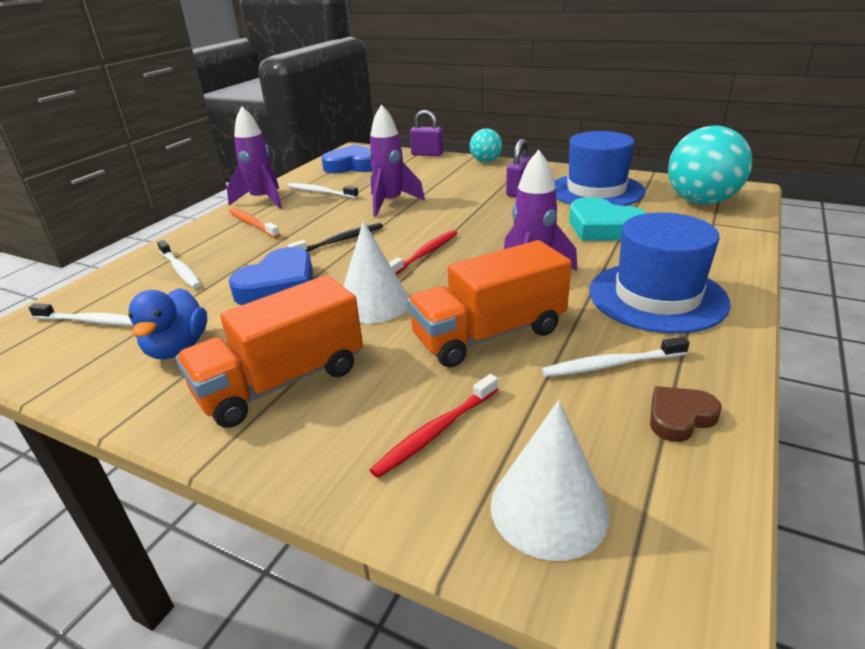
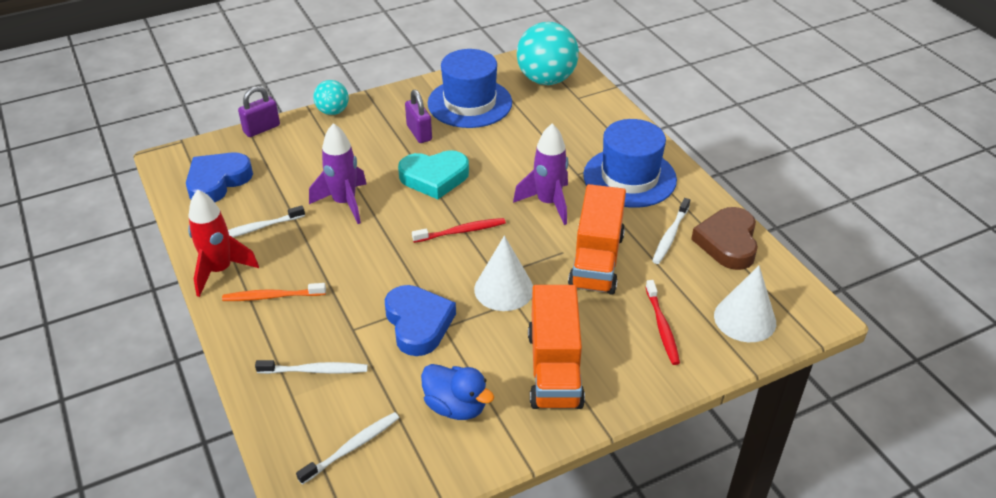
camera: 55 degrees left, 10 degrees up
(262, 200) = (220, 270): purple rocket -> red rocket
(340, 240) = (381, 261): black toothbrush -> none
(426, 253) = (462, 231): red toothbrush -> red toothbrush turned 90 degrees clockwise
(603, 227) = (527, 138): turquoise heart -> turquoise heart (434, 178)
(679, 417) = (727, 242): brown heart -> brown heart, size x1.77

